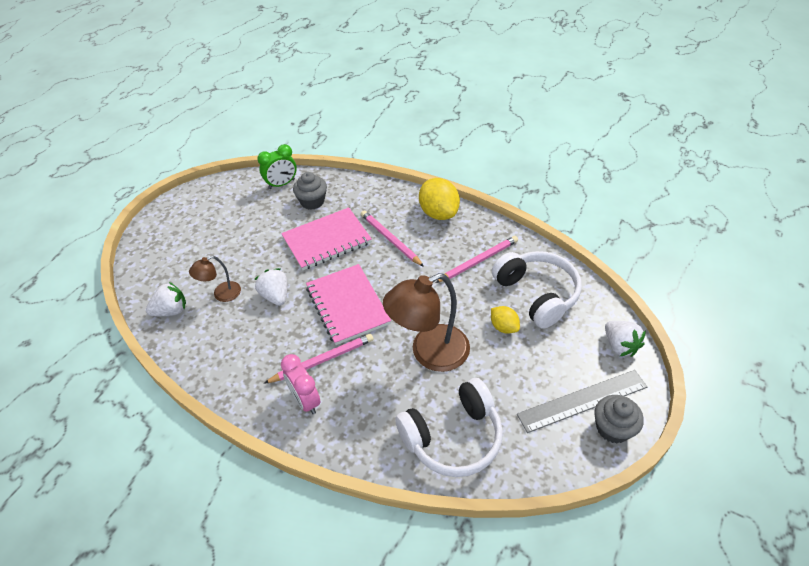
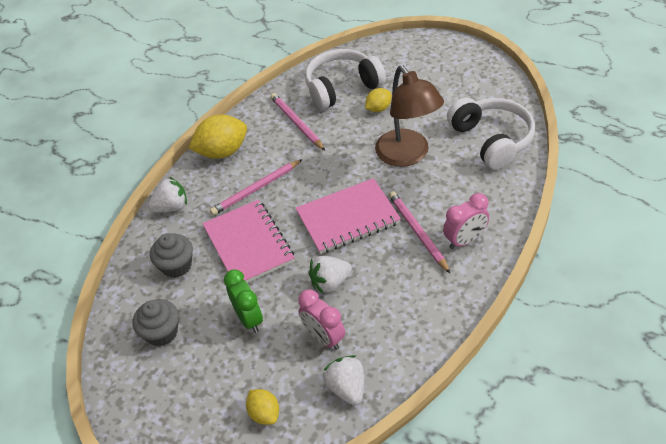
camera: 85 degrees left, 0 degrees up
(166, 264) = (264, 413): none -> yellow lemon
(221, 294) = (324, 337): brown lamp -> pink clock
(281, 184) = (133, 303): green clock -> green clock (249, 319)
(582, 401) = (451, 69): grey ruler -> none
(612, 428) = (474, 57): grey cupcake -> grey cupcake (161, 332)
(619, 346) = (398, 47): white strawberry -> white strawberry (171, 207)

